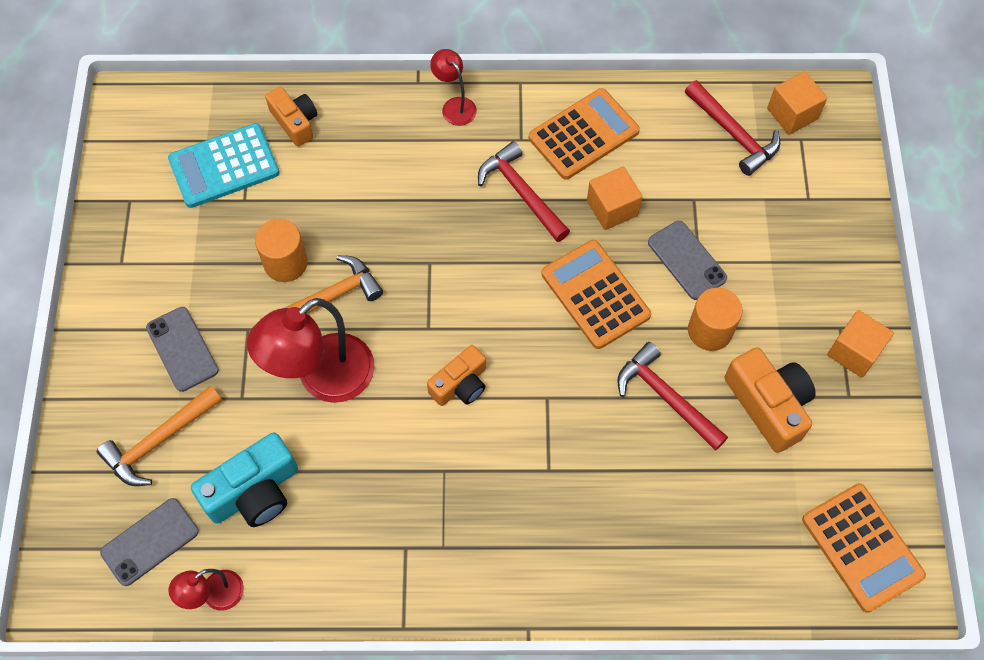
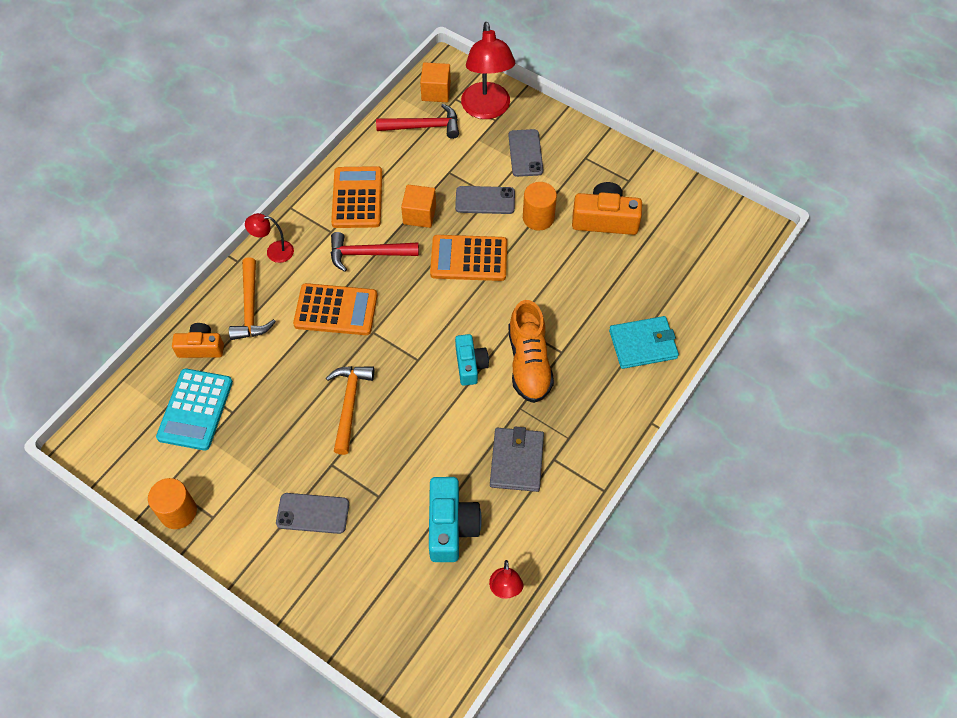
camera: 55 degrees left, 5 degrees down
(150, 542) = (438, 611): grey phone -> grey phone (525, 153)
(159, 441) = (369, 565): orange hammer -> orange hammer (250, 307)
(285, 263) = (302, 414): orange cylinder -> orange cylinder (178, 512)
(323, 379) = (404, 439): red lamp -> red lamp (487, 109)
(376, 509) = (517, 461): none -> grey wallet
(460, 384) = (470, 365): orange camera -> turquoise camera
(508, 444) = (529, 363): none -> orange shoe
(627, 555) = (643, 344): none -> turquoise wallet
(666, 397) = (562, 265): red hammer -> none
(854, 352) = (605, 161): orange cube -> none
(862, 547) = (718, 231): orange calculator -> orange calculator (336, 310)

